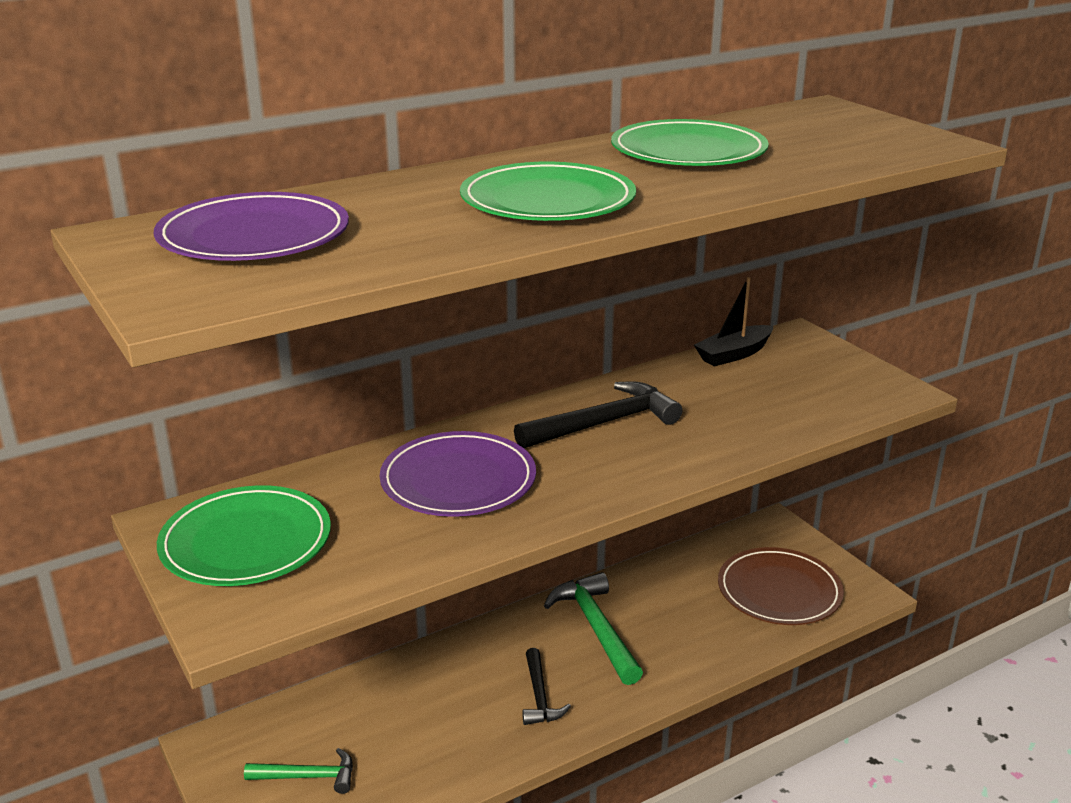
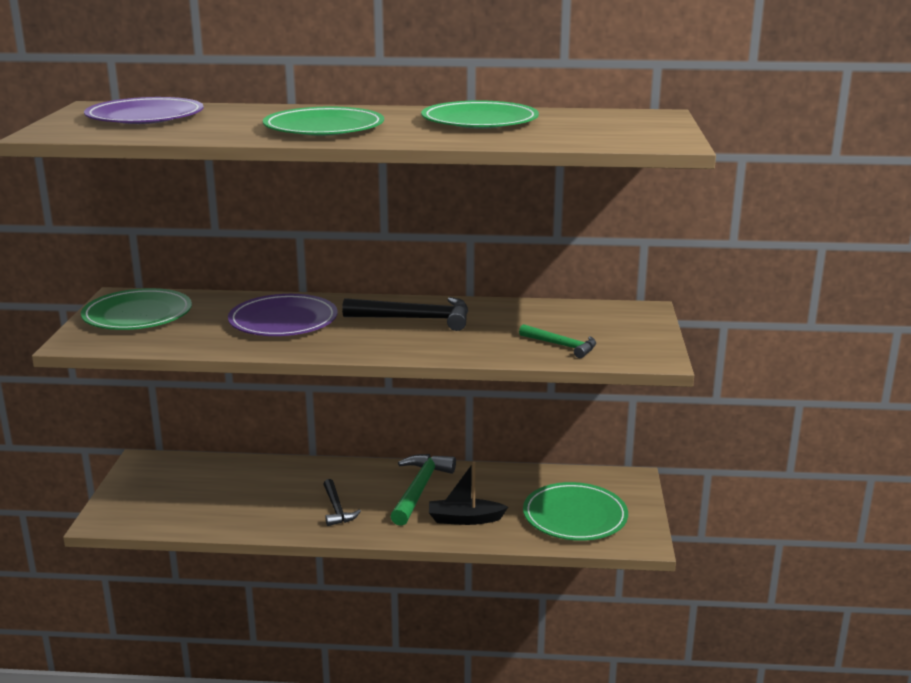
camera: 35 degrees right, 5 degrees down
(307, 776) = (168, 494): green hammer -> green hammer (561, 345)
(539, 696) = (337, 509): black hammer -> black hammer turned 45 degrees counterclockwise
(734, 354) = (574, 308): black boat -> black boat (464, 519)
(779, 591) = (575, 516): brown plate -> green plate

